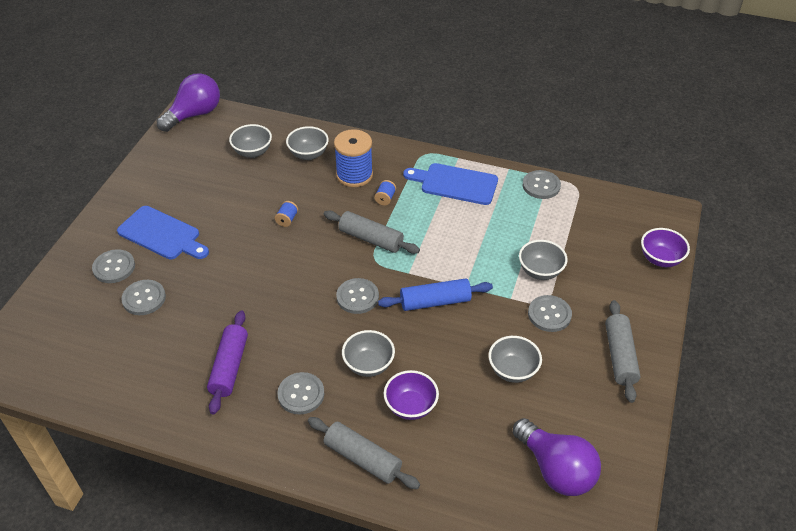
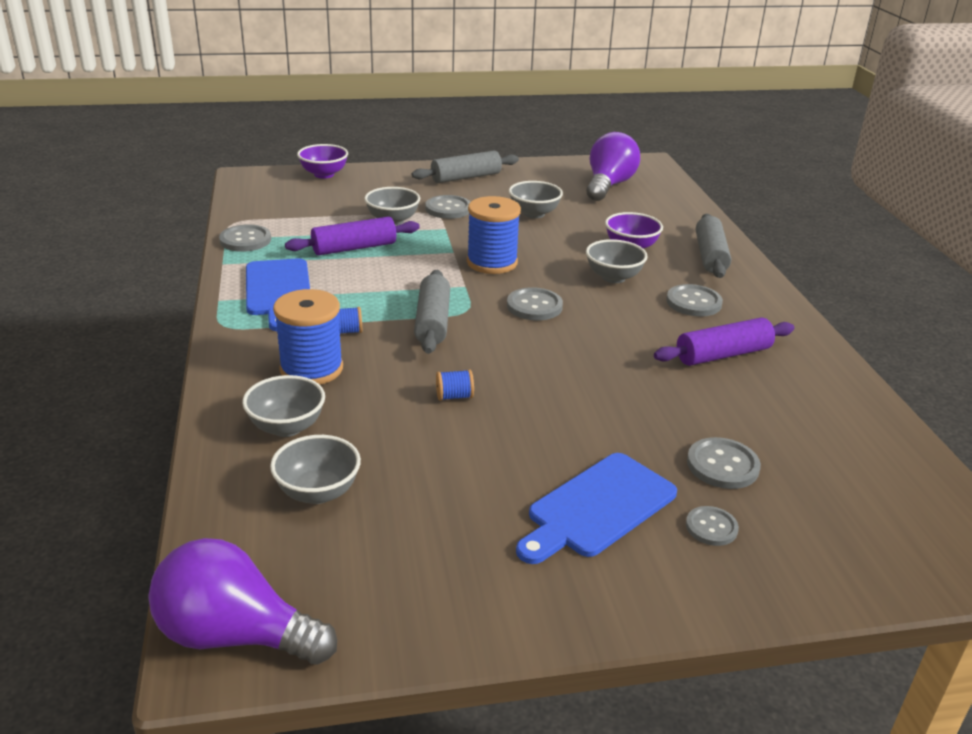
camera: 120 degrees left, 15 degrees down
(114, 267) = (711, 527): grey button -> grey button, size x0.66
(162, 234) = (597, 508): blue cutting board -> blue cutting board turned 135 degrees counterclockwise
(435, 302) = (492, 262): blue rolling pin -> blue spool
(500, 235) = (354, 248): none -> purple rolling pin

